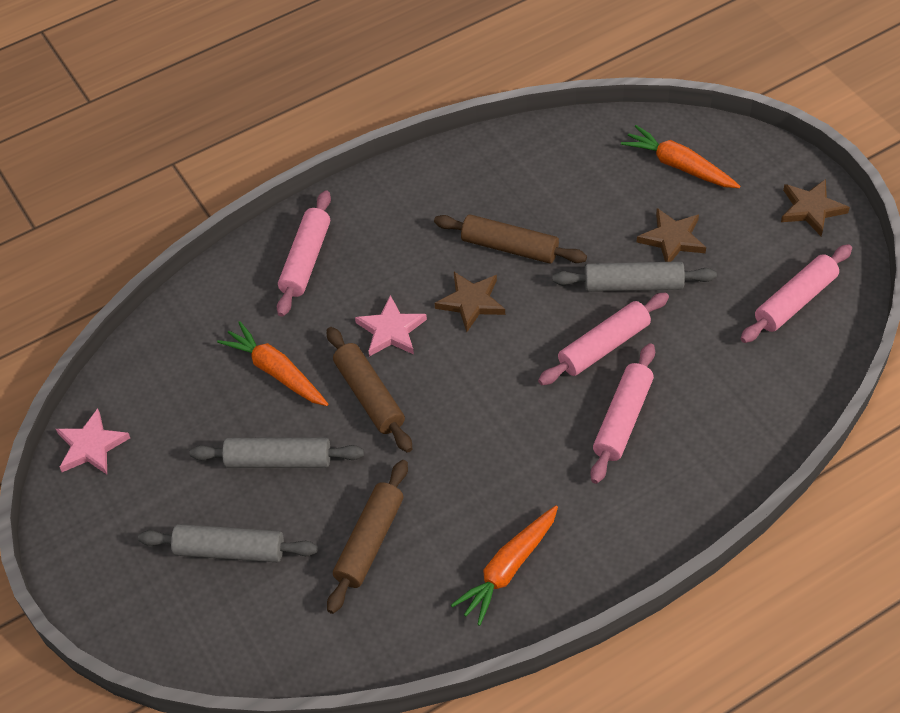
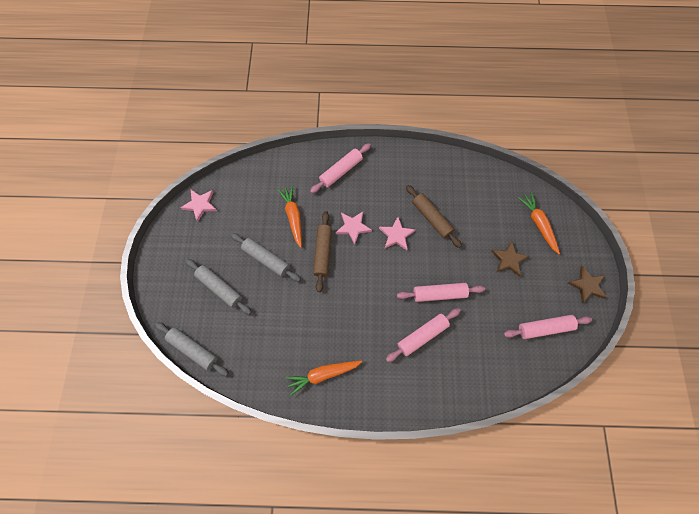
camera: 30 degrees right, 15 degrees up
(370, 542) = (276, 322): brown rolling pin -> none
(471, 302) = (396, 235): brown star -> pink star
(633, 285) = (474, 272): grey rolling pin -> grey rolling pin (193, 350)

